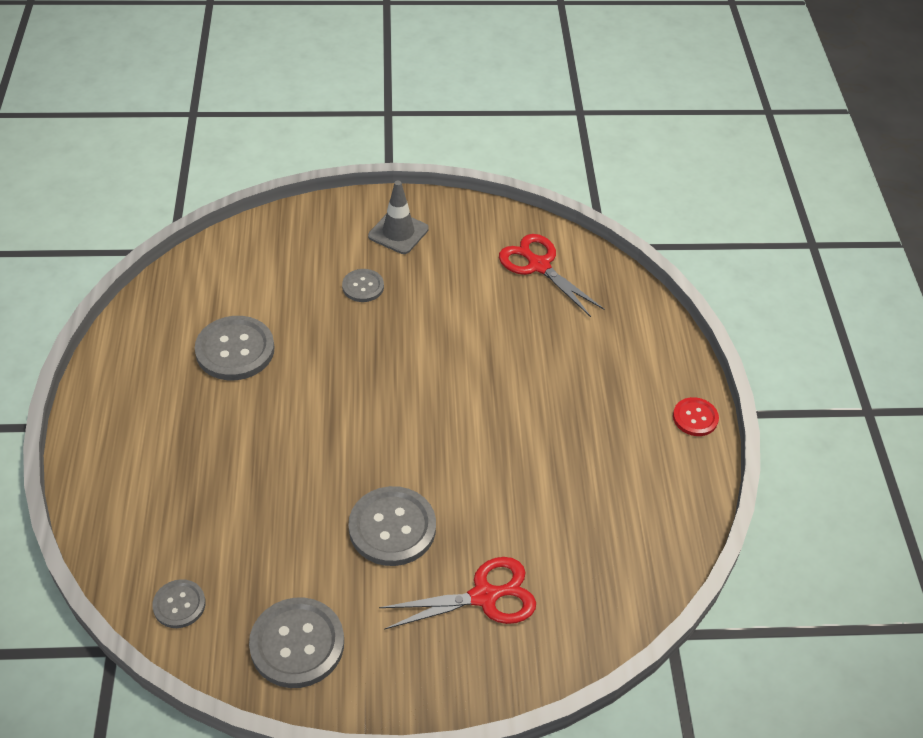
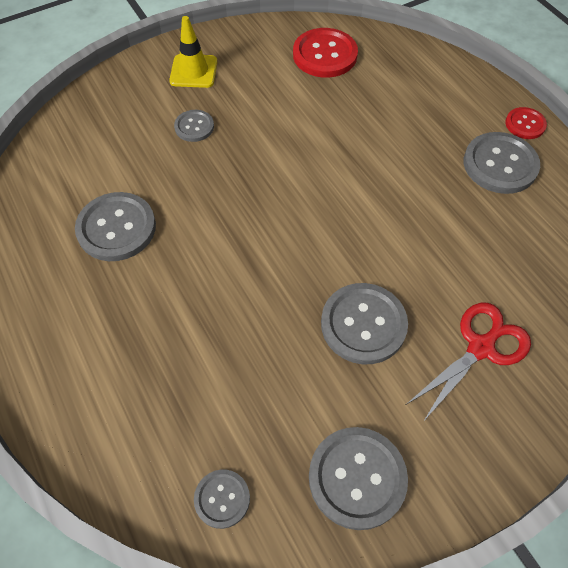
camera: 25 degrees left, 10 degrees up
(398, 232) = (193, 71): grey traffic cone -> yellow traffic cone
(539, 266) = (325, 55): red scissors -> red button
(636, 445) = (500, 164): none -> grey button

